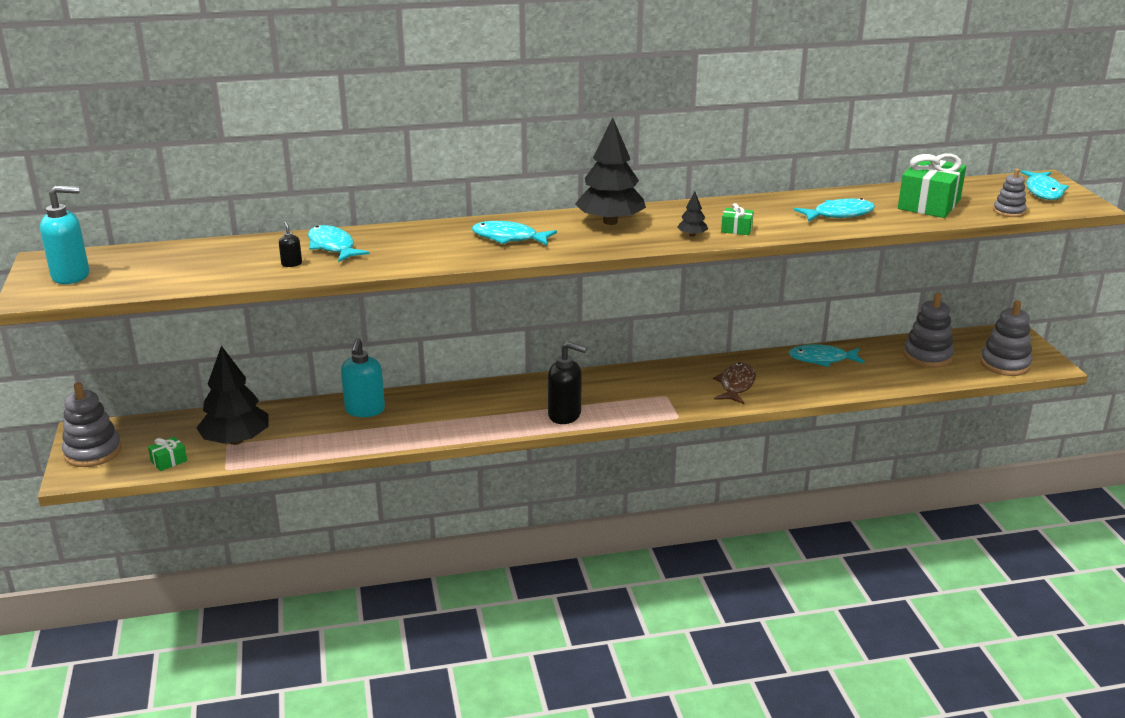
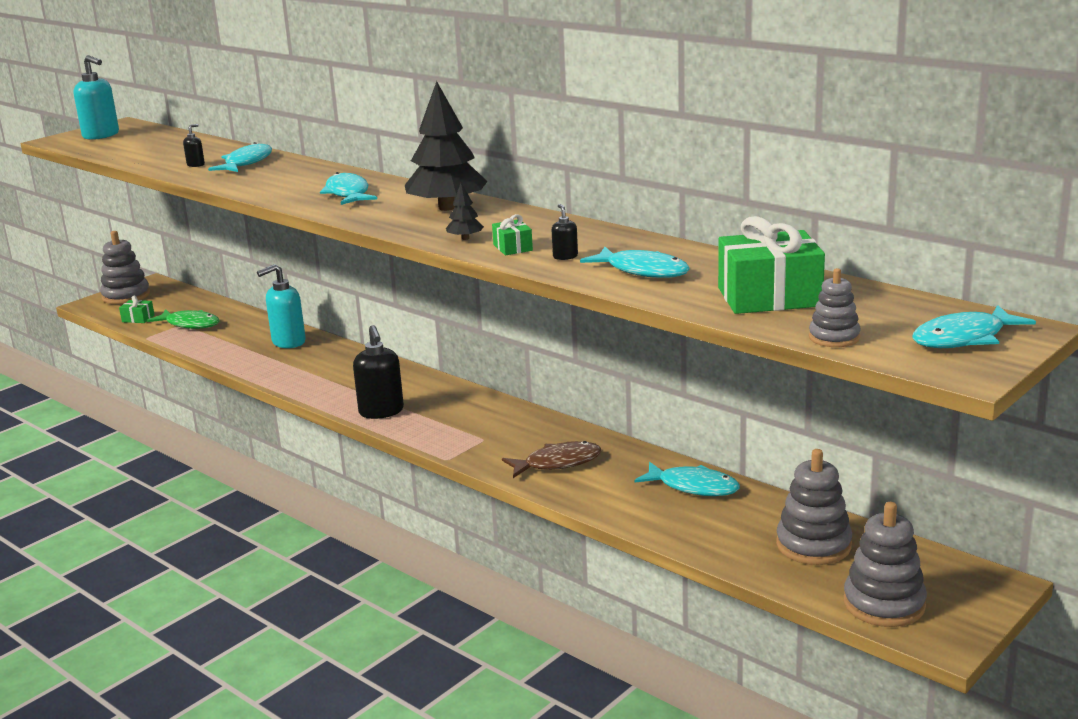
camera: 55 degrees right, 5 degrees down
(236, 440) = (190, 324): black tree -> green fish
(779, 223) = (565, 256): none -> black soap dispenser
(822, 359) = (693, 487): turquoise fish -> turquoise fish turned 150 degrees clockwise

